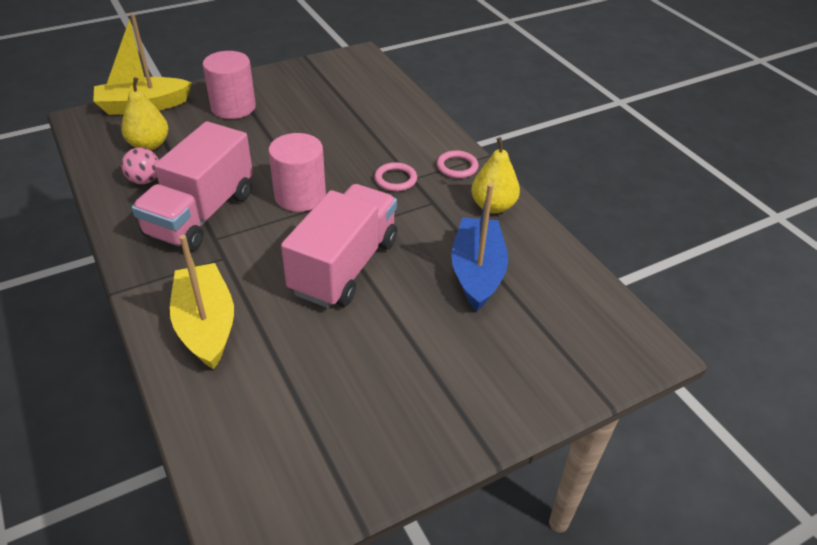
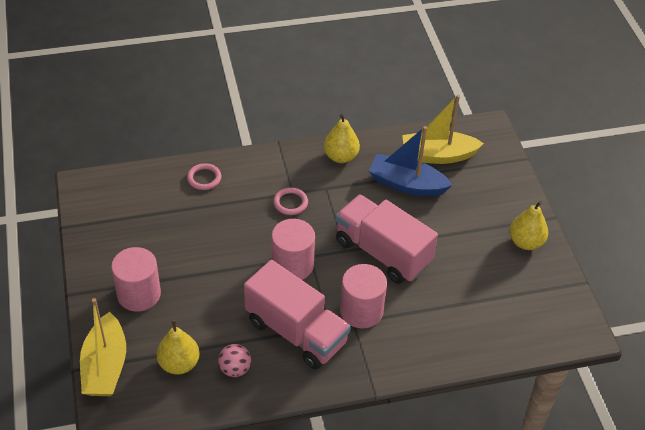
camera: 75 degrees left, 5 degrees up
(206, 325) = (422, 338): yellow boat -> yellow boat (437, 155)
(242, 261) = (361, 311): none -> pink cylinder
(423, 426) = (525, 242): none -> yellow pear
(457, 167) = (287, 163): pink ring -> pink ring (204, 178)

